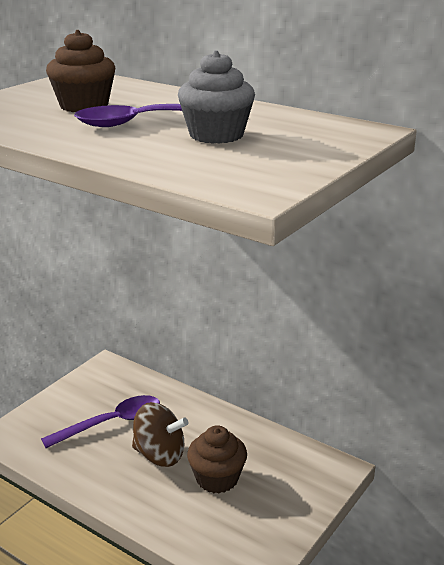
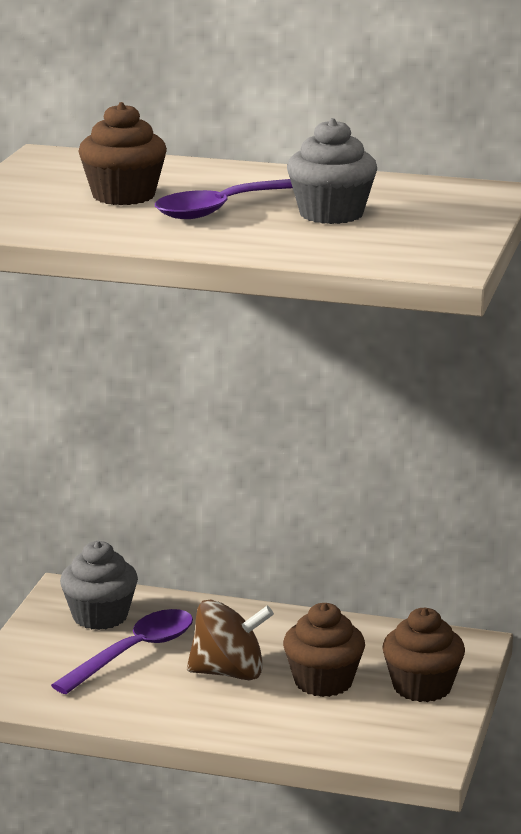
camera: 20 degrees left, 5 degrees down
(111, 389) = (100, 616): none -> grey cupcake
(283, 501) = (422, 687): none -> brown cupcake

